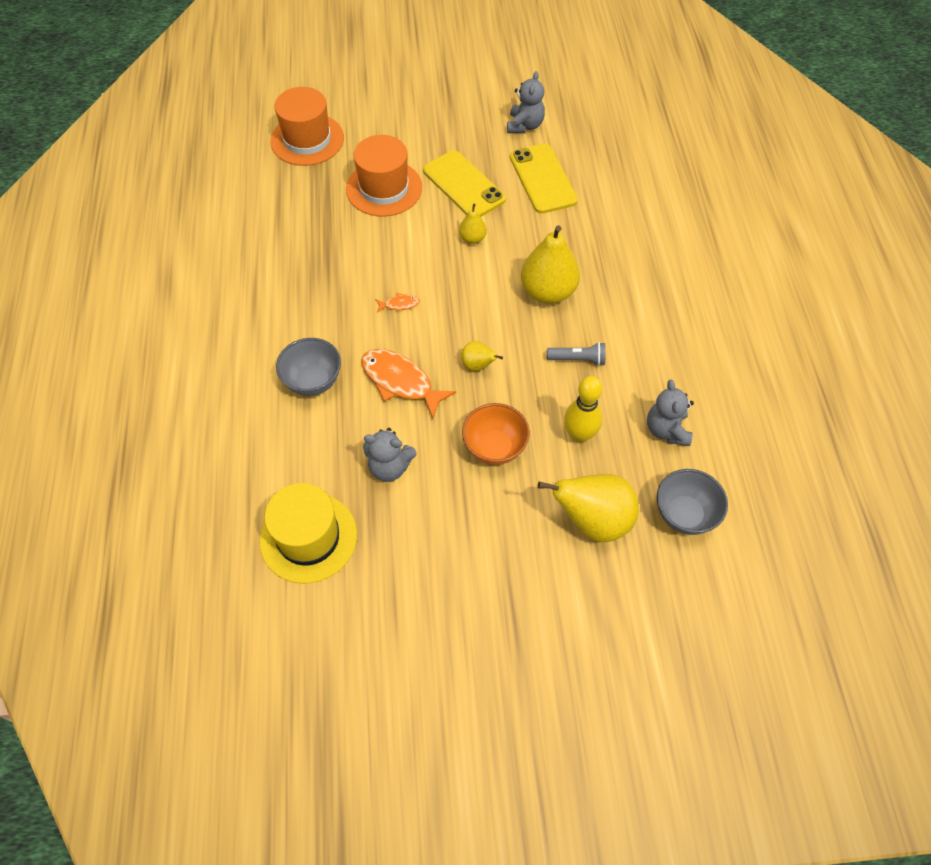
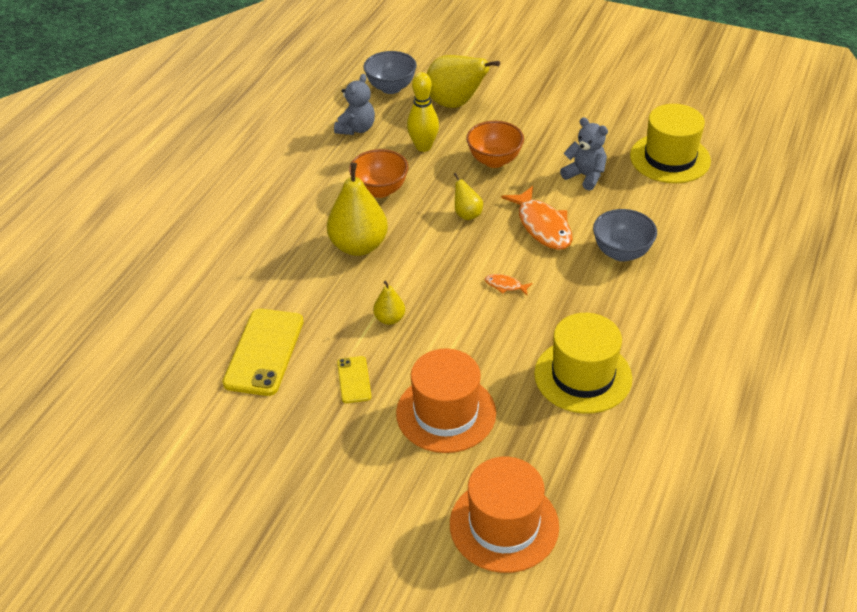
camera: 150 degrees left, 15 degrees down
(299, 252) = (583, 376): none -> yellow hat
(463, 185) = (354, 380): yellow phone -> yellow phone, size x0.52
(525, 125) = (222, 426): grey teddy bear -> none
(578, 359) = (380, 190): grey flashlight -> orange bowl

